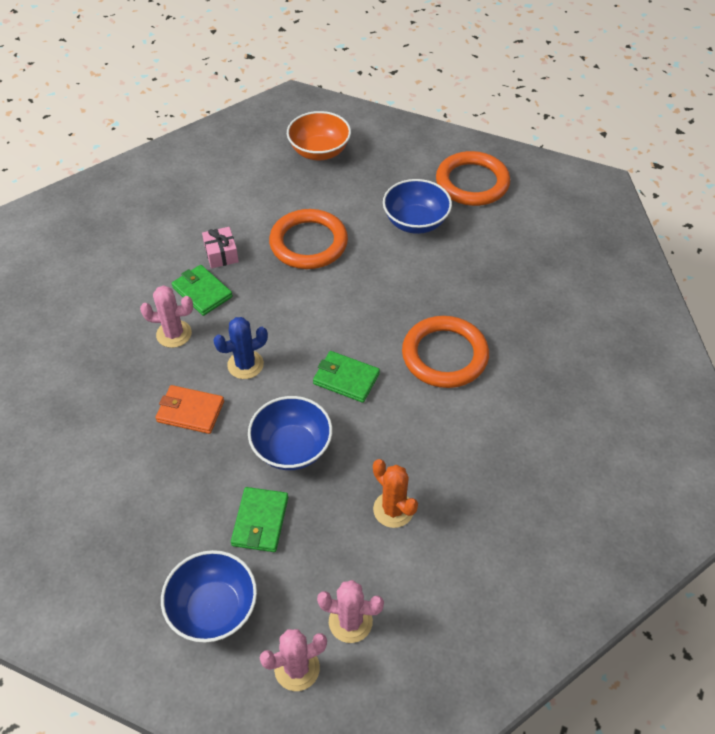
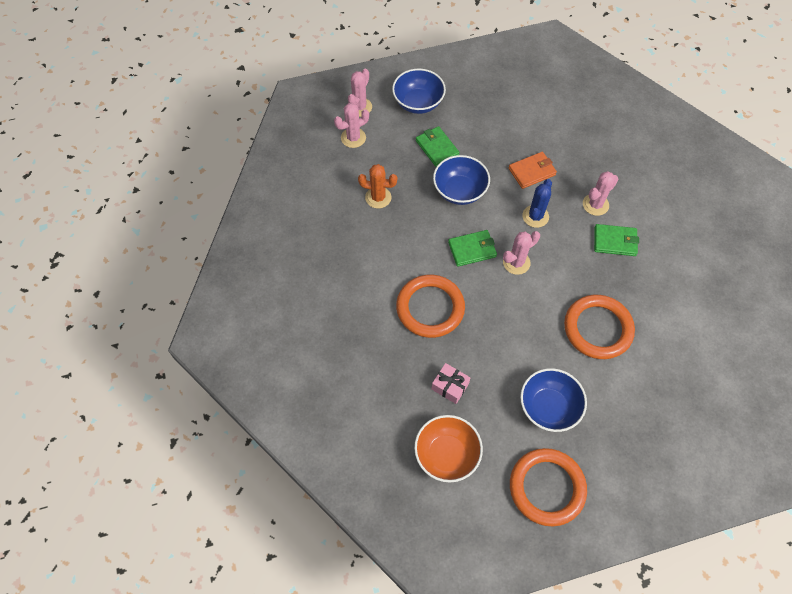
camera: 140 degrees right, 10 degrees up
(221, 254) = (638, 276): pink gift -> pink gift (450, 386)
(316, 337) = (516, 262): none -> pink cactus
(319, 151) = (689, 424): orange bowl -> orange bowl (446, 454)

